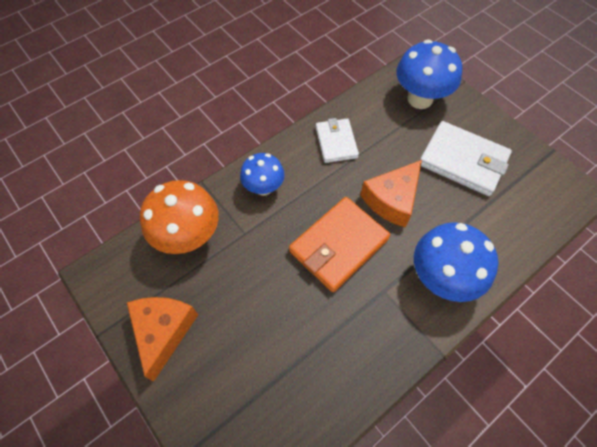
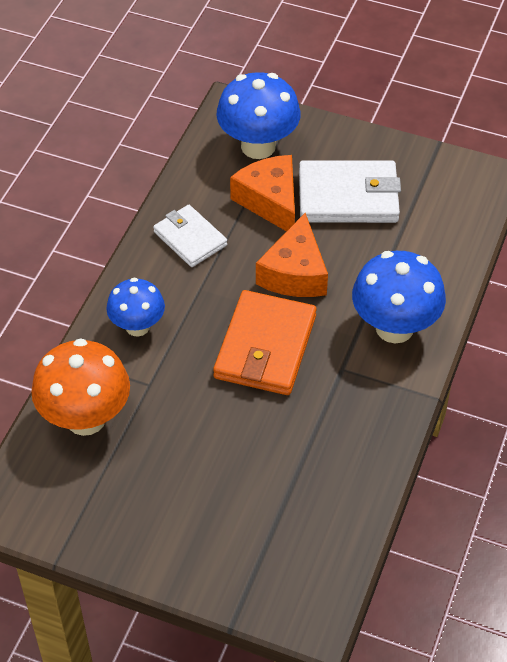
camera: 30 degrees left, 10 degrees down
(163, 331) = (128, 522): orange cheese -> orange cheese (270, 201)

